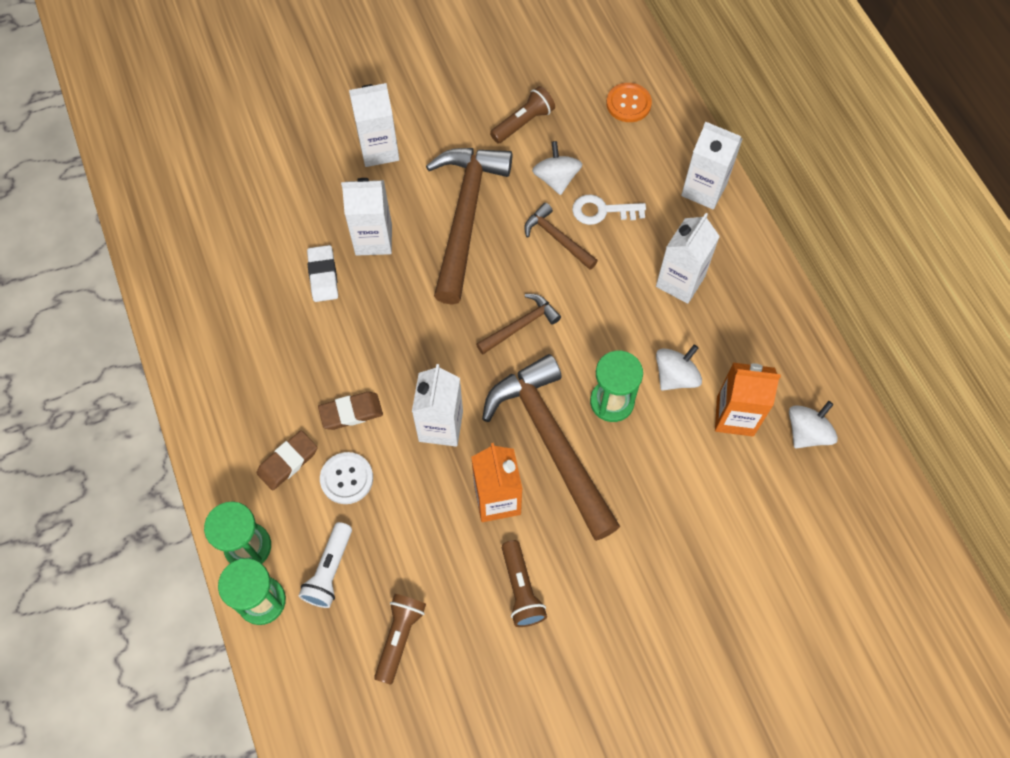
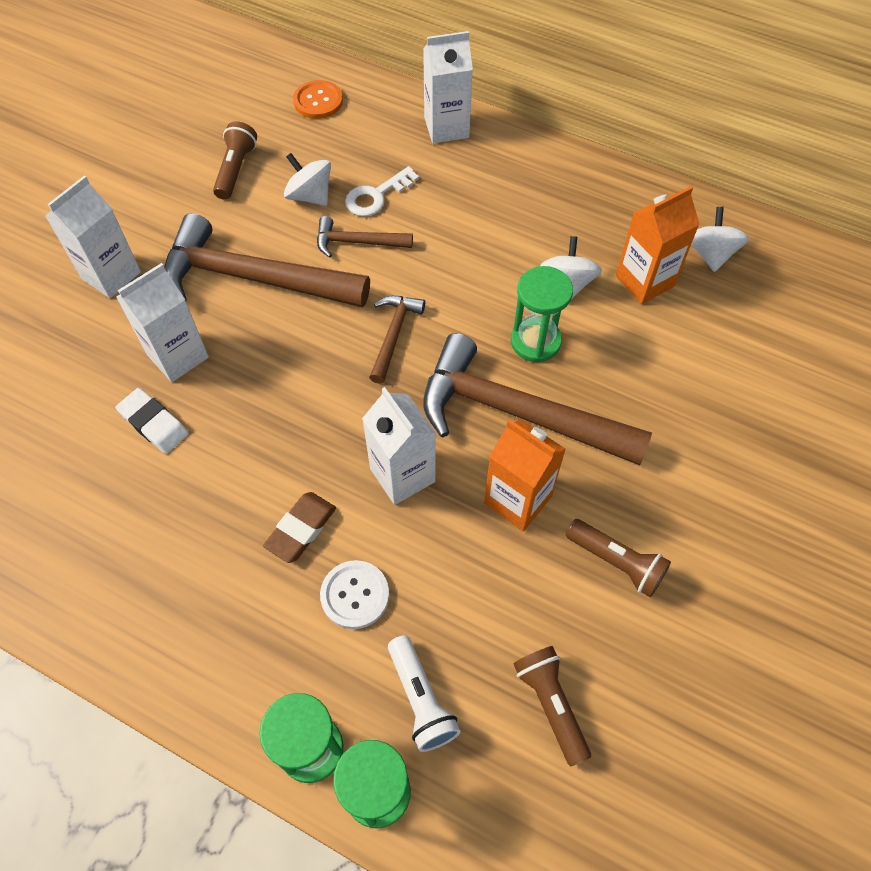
camera: 40 degrees left, 5 degrees down
(288, 462) = (277, 627): brown eraser -> none
(465, 216) = (253, 278): brown hammer -> brown hammer turned 45 degrees counterclockwise
(680, 281) = (497, 208): white carton -> none

